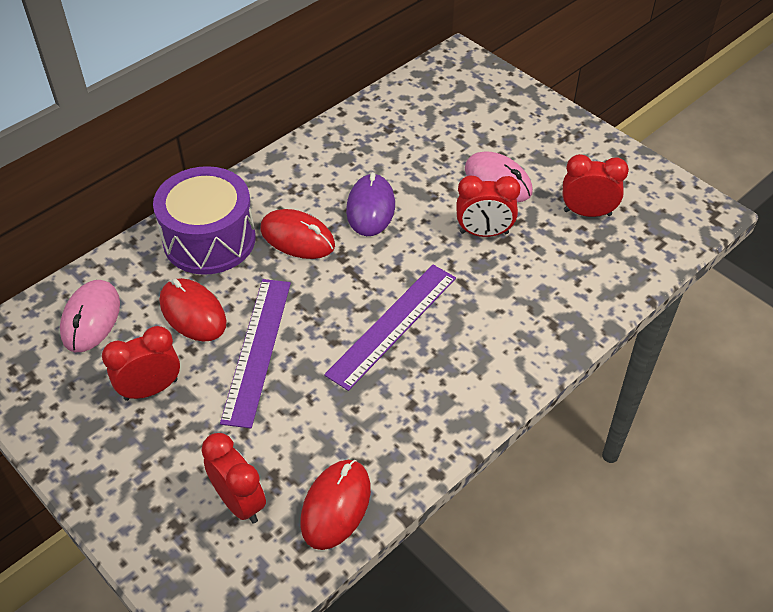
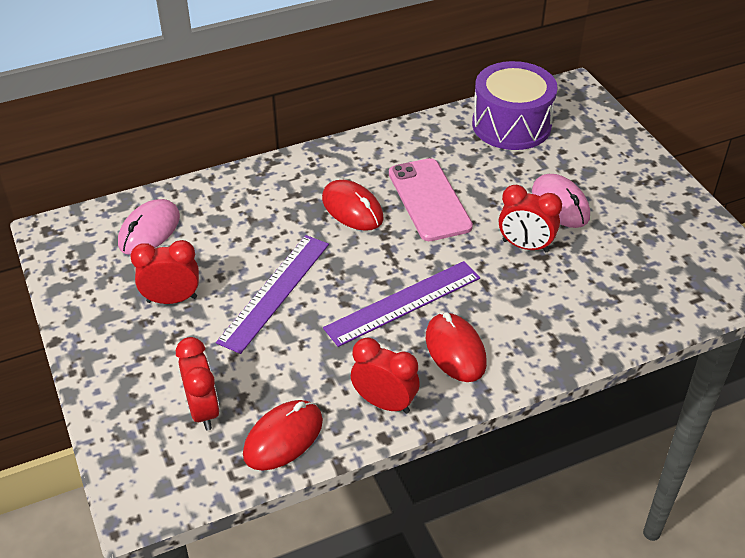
camera: 20 degrees right, 5 degrees down
(193, 313) = (234, 247): red mouse -> red mouse (455, 350)
(209, 239) = (275, 192): purple drum -> purple drum (511, 125)
(370, 208) = (429, 200): purple mouse -> pink phone
(587, 213) = (635, 253): red clock -> red clock (384, 403)

